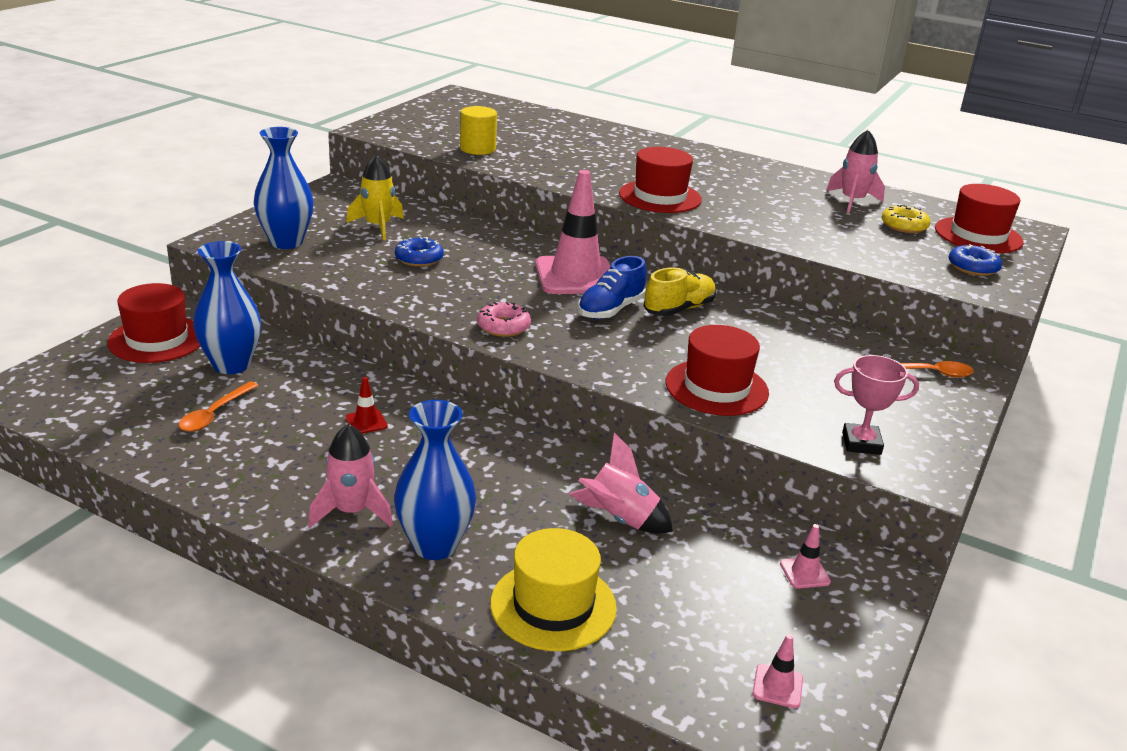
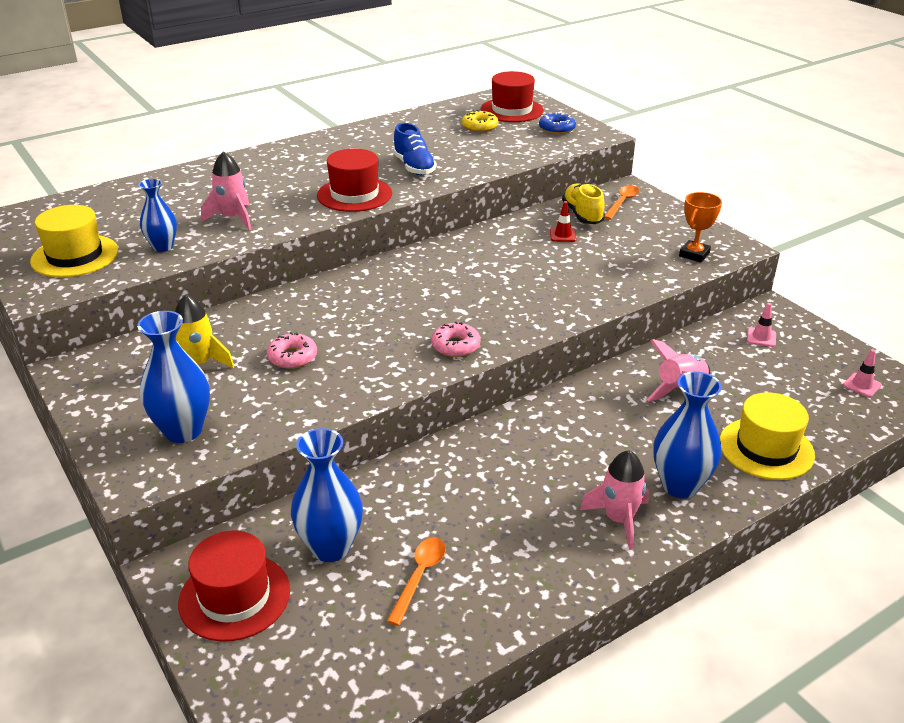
camera: 60 degrees left, 5 degrees up
(214, 414) = (419, 576): orange spoon -> orange spoon turned 120 degrees counterclockwise
(366, 422) = (488, 480): red traffic cone -> red traffic cone (563, 235)
(419, 258) = (292, 357): blue donut -> pink donut
(433, 126) = (75, 256): none -> yellow hat
(477, 149) = (163, 247): yellow cylinder -> blue vase
(576, 276) = (392, 287): pink traffic cone -> none
(610, 310) = (461, 288): blue shoe -> blue shoe (414, 167)
(679, 309) = (479, 259): yellow shoe -> yellow shoe (582, 215)
(716, 387) = (602, 282): red hat -> none
(852, 201) = (425, 129): pink rocket -> pink rocket (233, 218)
(861, 443) = (694, 254): pink trophy -> orange trophy

